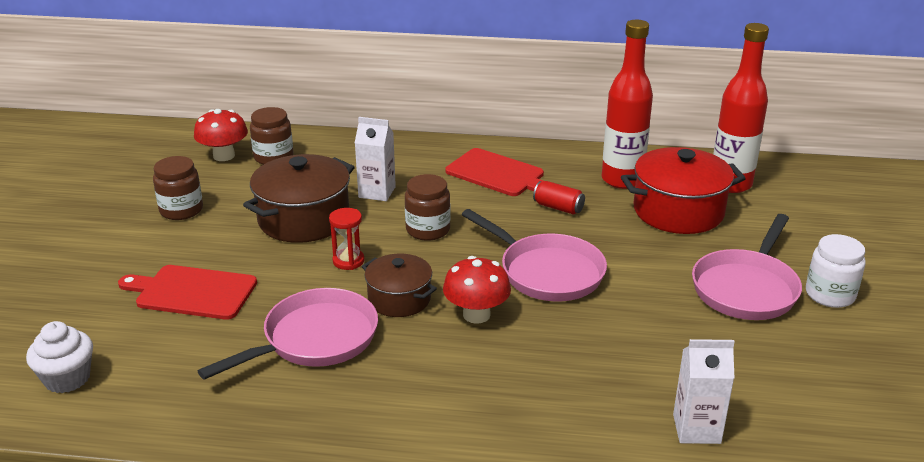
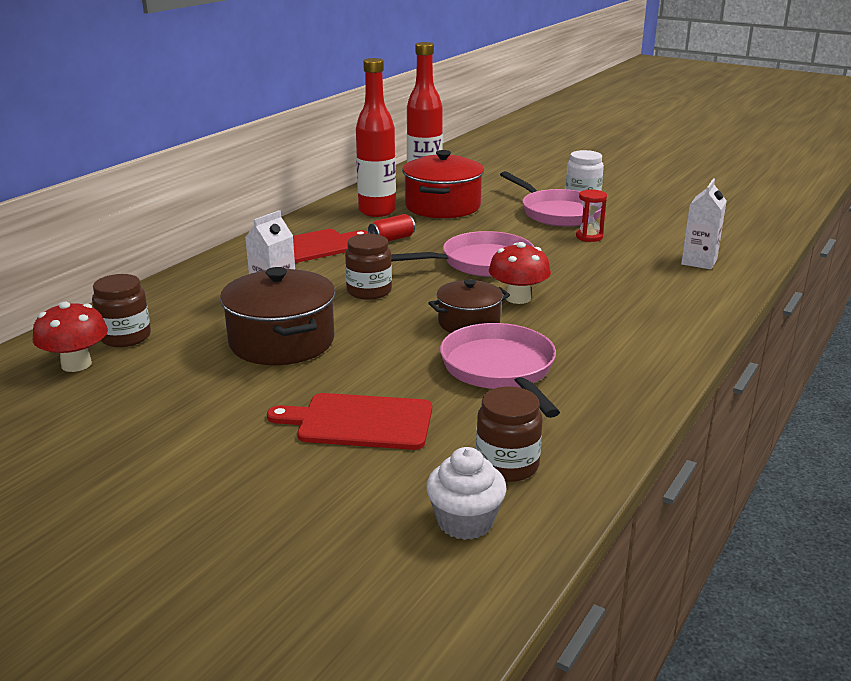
camera: 65 degrees left, 5 degrees down
(181, 210) = (172, 407): brown jar -> brown jar (507, 465)
(192, 292) = (360, 422): red cutting board -> red cutting board turned 60 degrees clockwise
(348, 261) = (384, 333): red hourglass -> red hourglass (589, 237)

